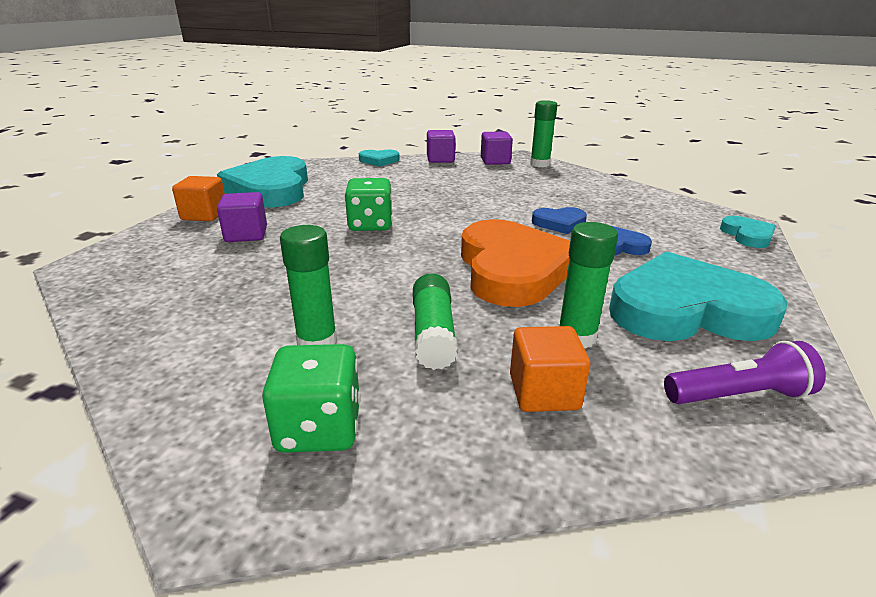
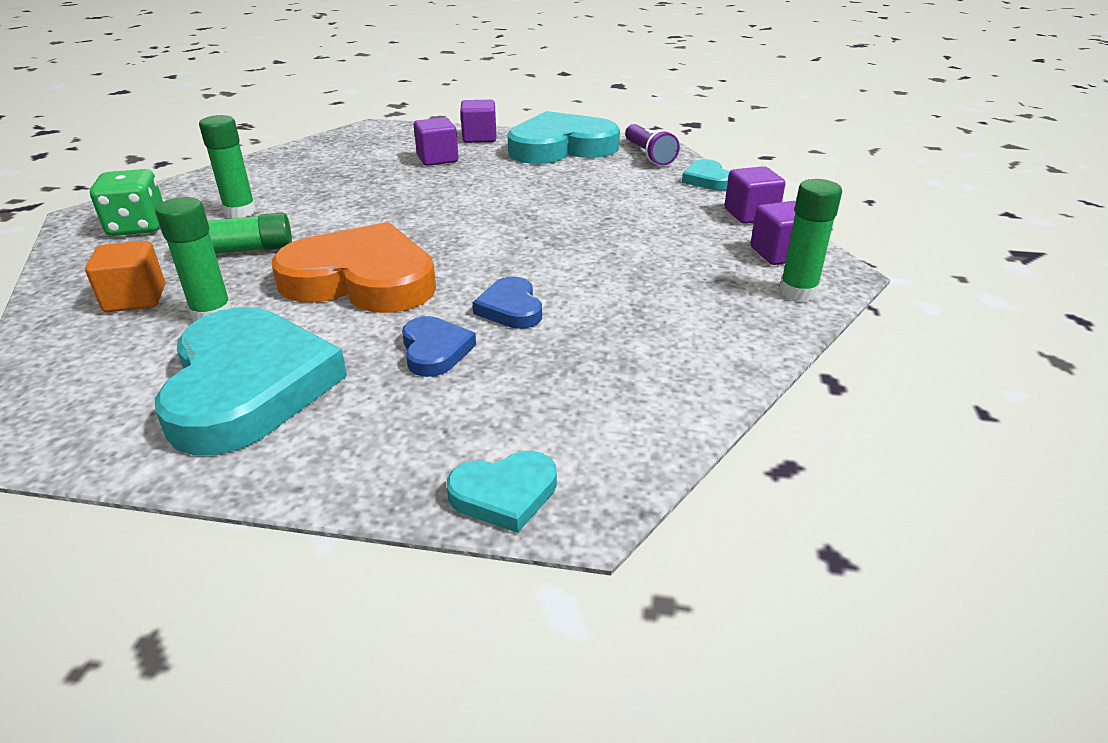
camera: 80 degrees right, 5 degrees up
(204, 215) = (479, 138): orange cube -> purple cube
(370, 225) = (473, 201): green dice -> none
(512, 269) = (362, 280): orange heart -> orange heart turned 150 degrees counterclockwise
(738, 395) = (79, 396): purple flashlight -> purple flashlight (648, 155)

